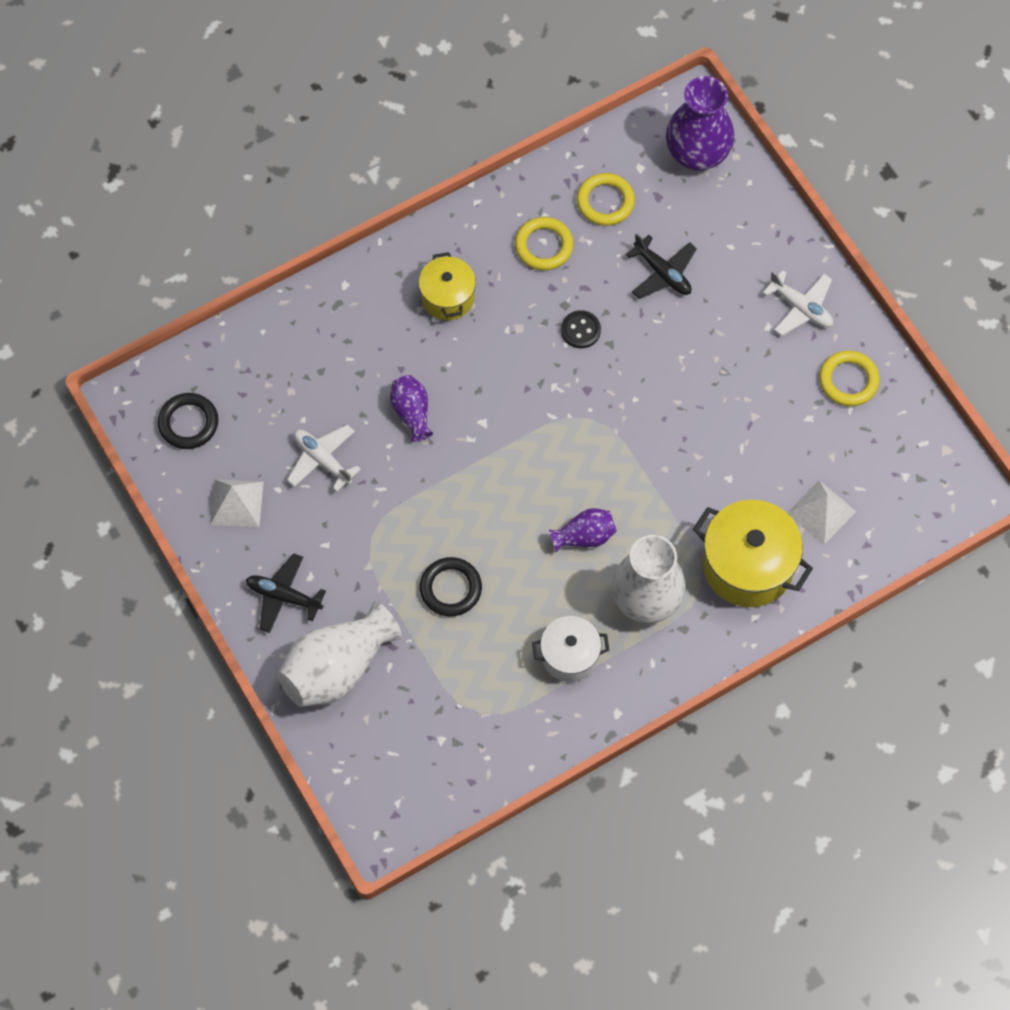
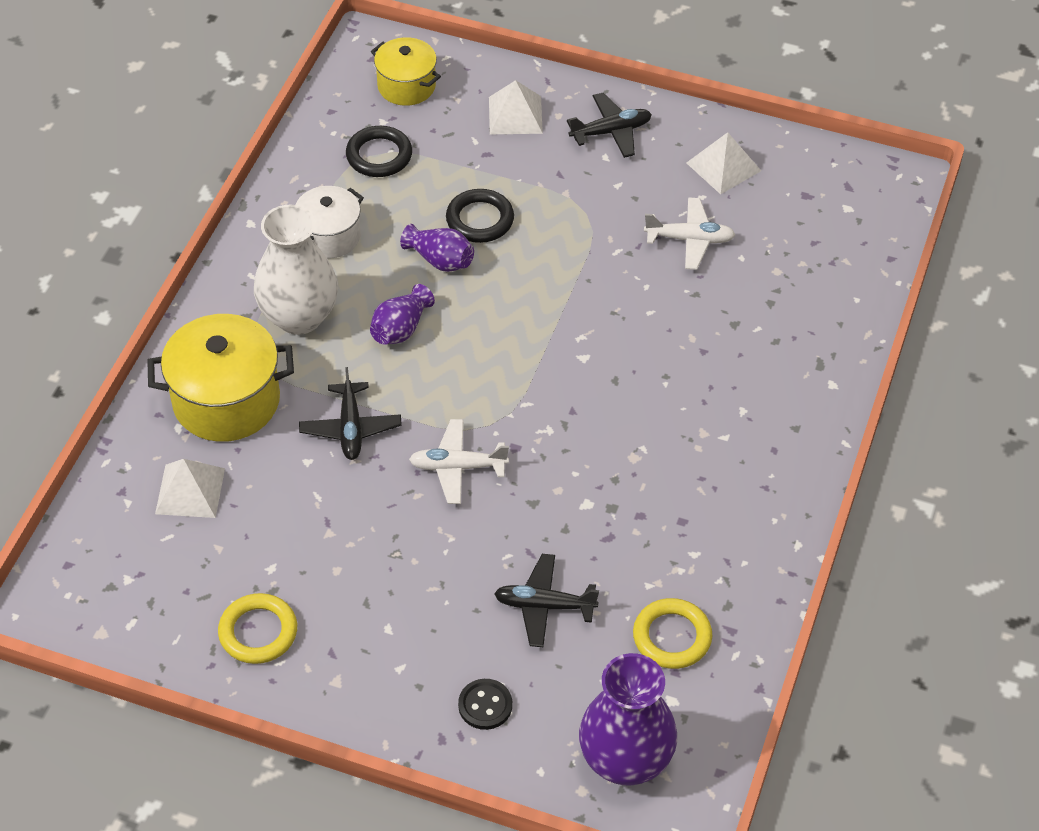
camera: 140 degrees right, 15 degrees down
(188, 423) = (831, 194): black ring -> black ring (379, 155)
(337, 668) = (515, 115): white vase -> white pyramid
(412, 413) = (654, 323): purple vase -> purple vase (440, 260)
(447, 297) = (728, 438): yellow pot -> yellow pot (406, 86)
(544, 246) = (688, 548): yellow ring -> none
(580, 330) = (573, 495): black button -> black button (485, 705)
(681, 482) = (350, 428): none -> black plane
(800, 307) = (369, 672): white plane -> white plane (457, 467)

